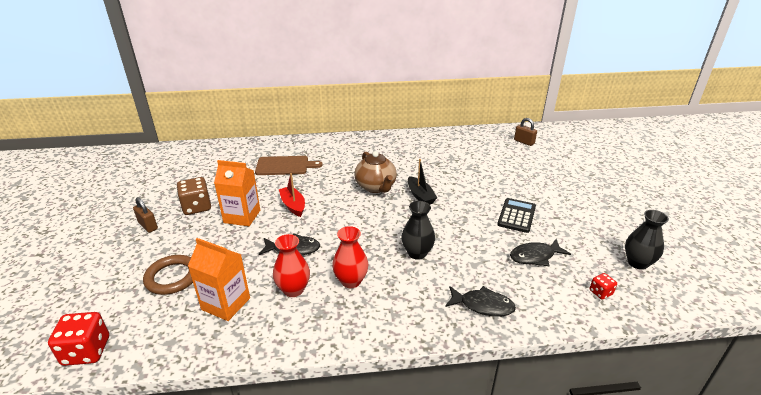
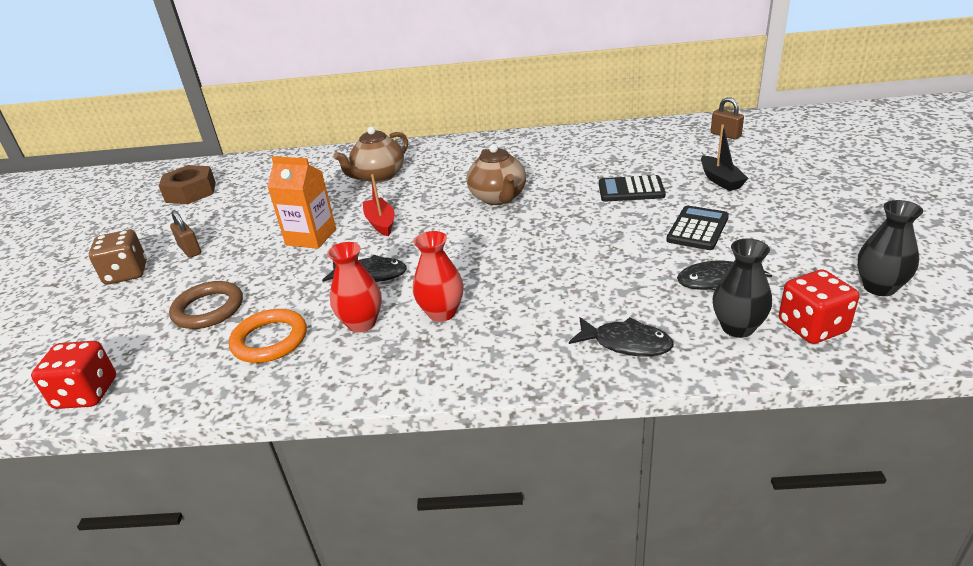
camera: 10 degrees right, 0 degrees up
(139, 175) = (191, 192): none -> brown nut
(197, 207) = (255, 227): brown dice -> brown dice (126, 273)
(226, 304) = (270, 340): orange carton -> orange ring
(284, 166) = (378, 176): brown cutting board -> brown teapot
(417, 253) = (542, 278): black vase -> black vase (737, 328)
(420, 196) = (559, 207): black boat -> black boat (720, 180)
(467, 183) = (631, 190): none -> black calculator
(600, 292) = (812, 327): red dice -> red dice, size x1.89

